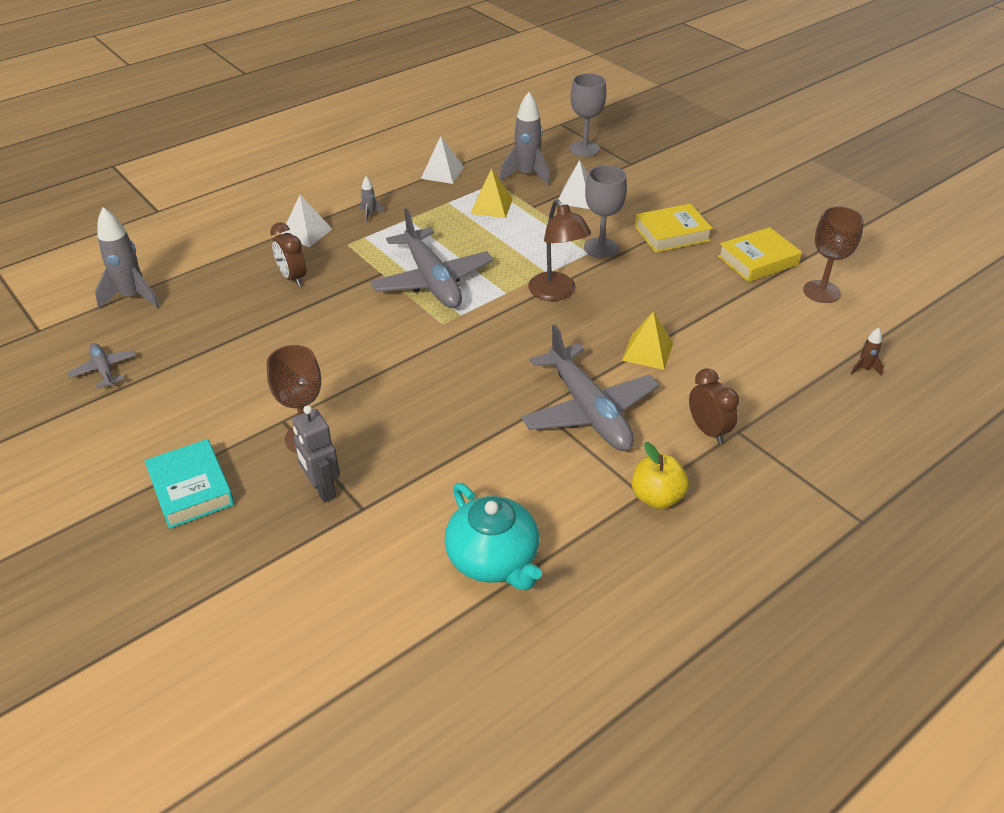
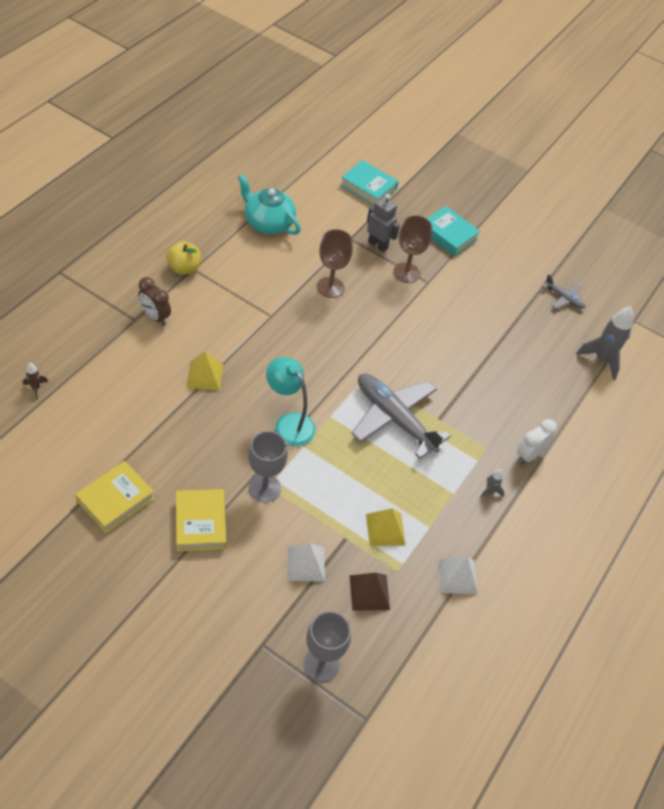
camera: 155 degrees right, 10 degrees up
(268, 609) = (368, 187): none -> turquoise book
(293, 278) = (503, 400): brown clock -> none
(306, 232) = (529, 455): white pyramid -> white clock
(527, 175) = (369, 592): grey rocket -> brown pyramid
(556, 293) = (289, 423): brown lamp -> turquoise lamp
(588, 411) = (237, 319): grey plane -> none
(672, 234) = (200, 523): yellow book -> yellow book turned 60 degrees counterclockwise
(821, 292) = (59, 469): brown goblet -> brown goblet (330, 287)

